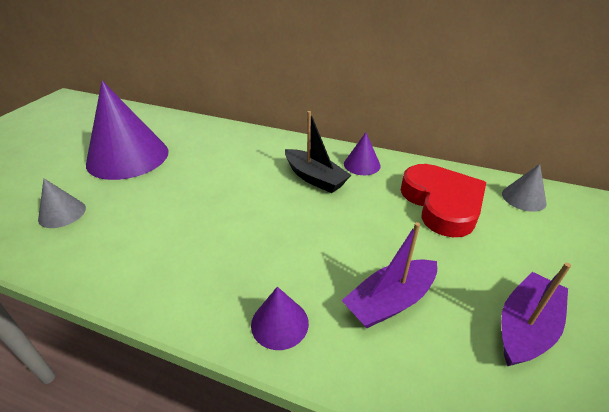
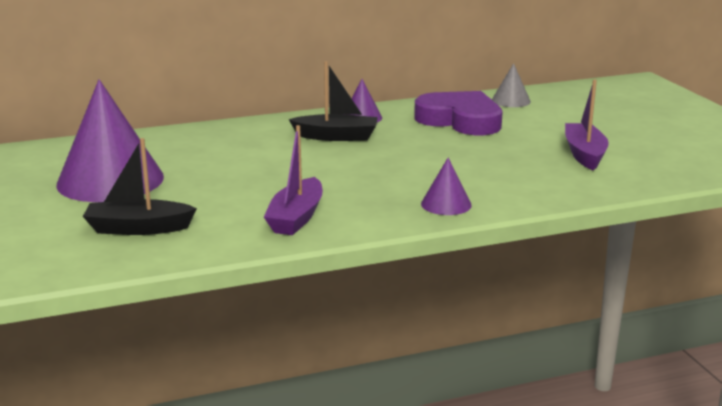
camera: 40 degrees left, 15 degrees down
(62, 213) = (138, 228): grey cone -> black boat
(390, 301) = (498, 172): purple boat -> purple boat (296, 218)
(442, 204) = (460, 120): red heart -> purple heart

